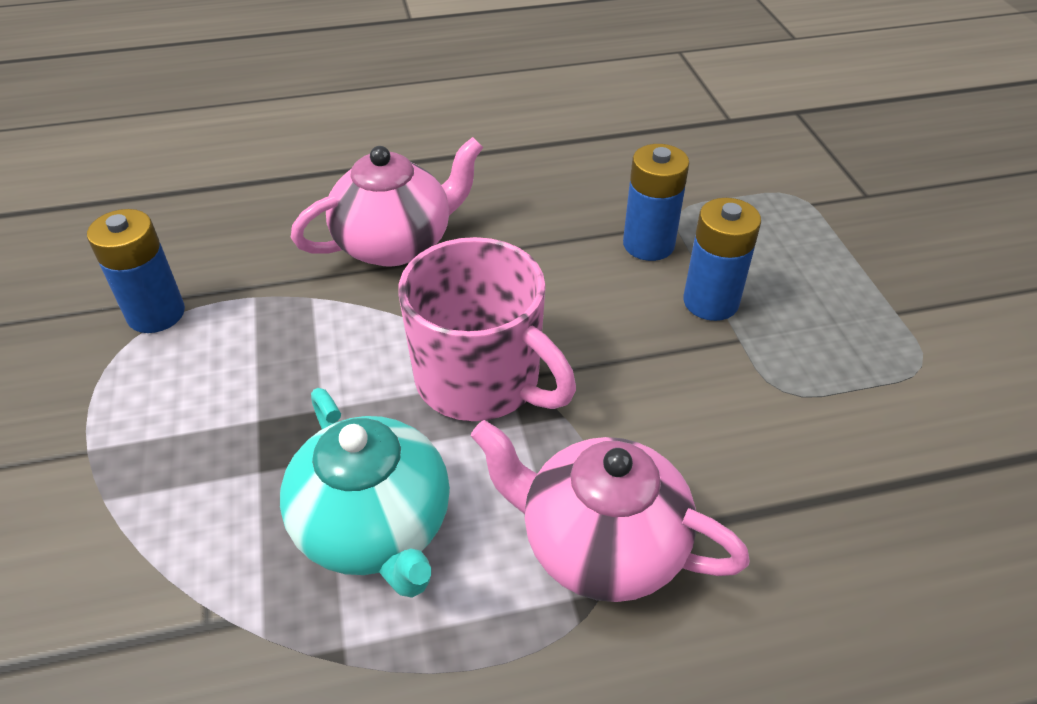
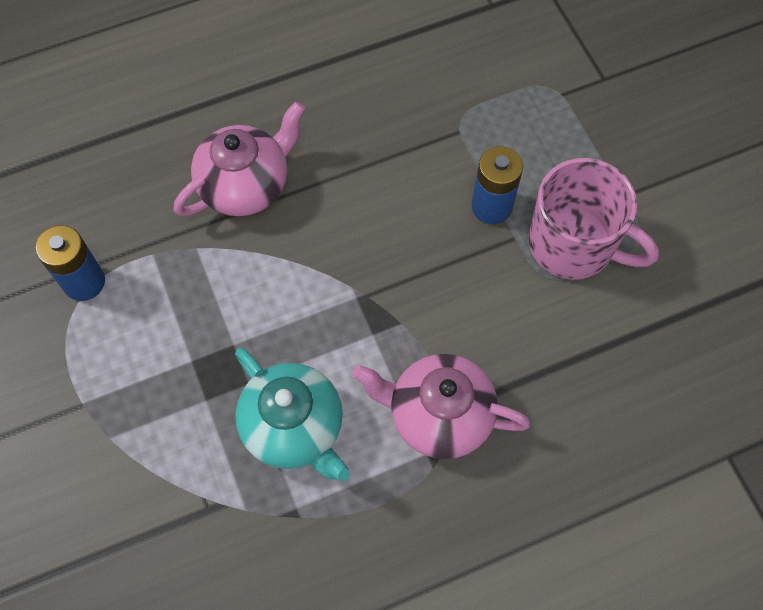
camera: 10 degrees left, 20 degrees up
(480, 380) = (338, 302): pink mug -> pink mug (573, 244)
(648, 244) = (440, 157): blue battery -> none

